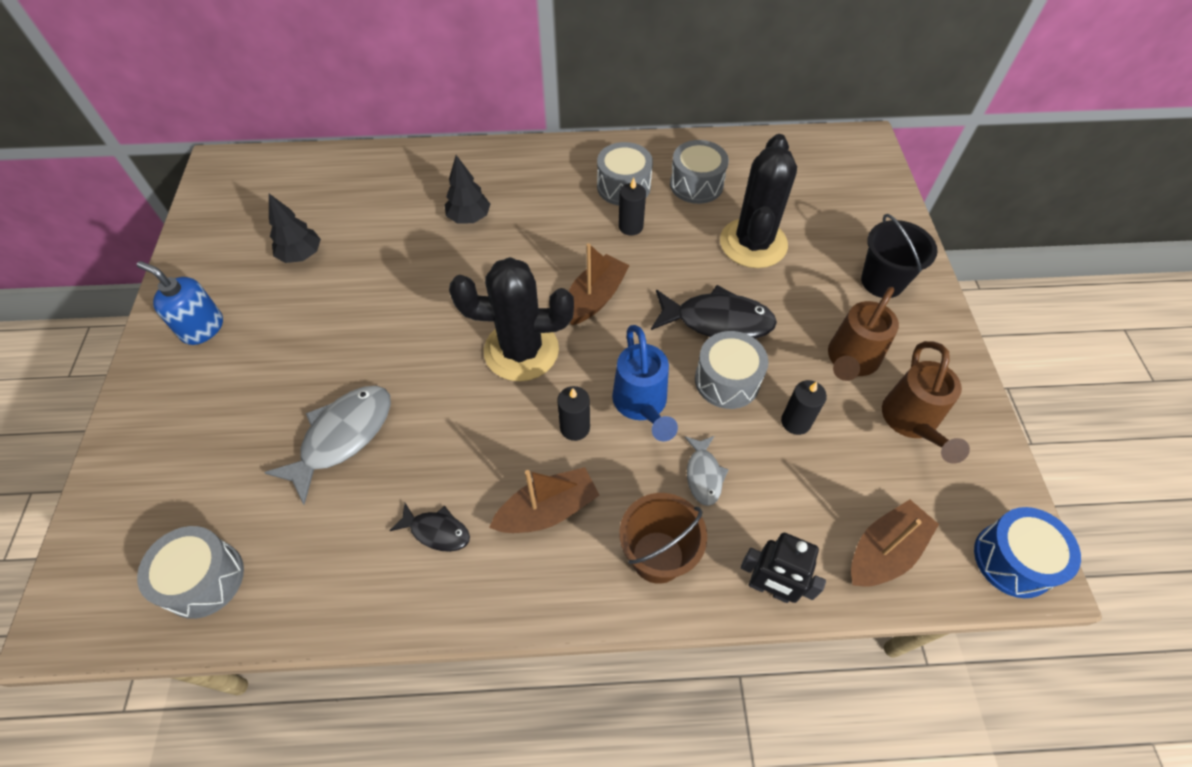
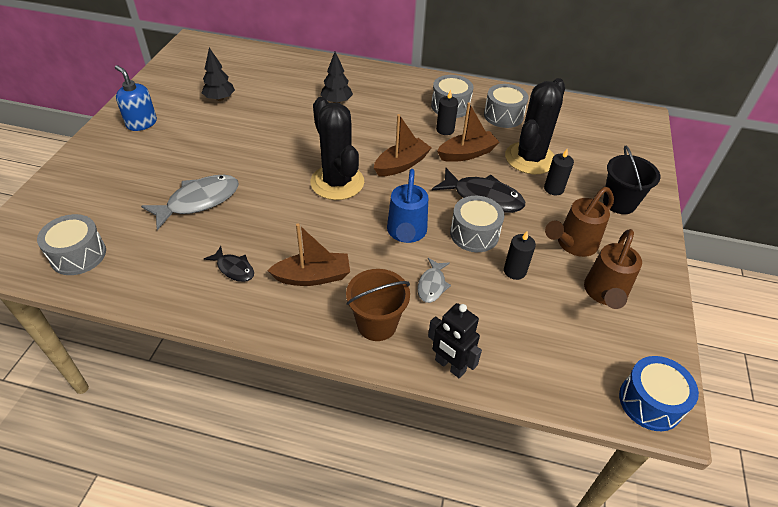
camera: 15 degrees right, 10 degrees down
(521, 350) = (337, 182): black cactus -> black cactus turned 45 degrees clockwise
(575, 427) = (353, 234): black candle -> black candle (553, 189)
(884, 552) = (547, 368): brown boat -> brown boat (467, 153)

